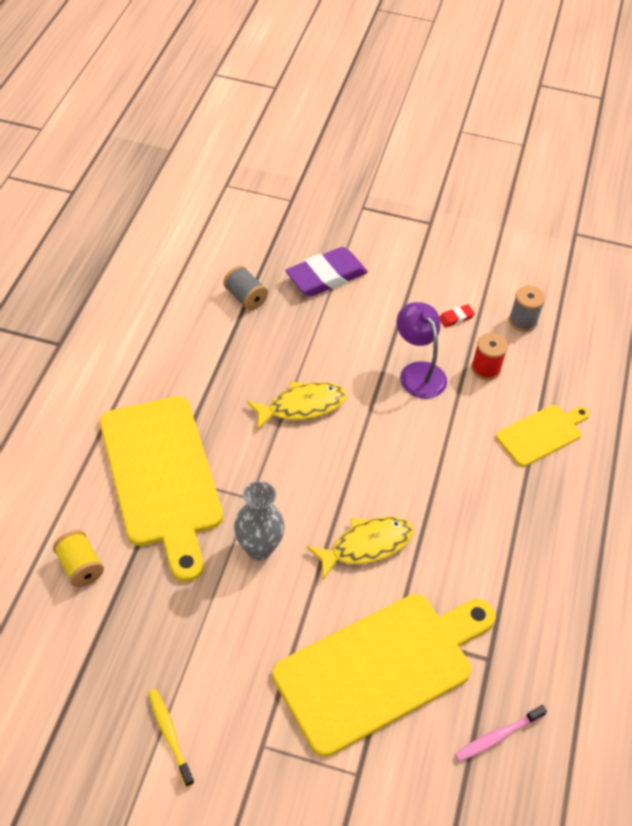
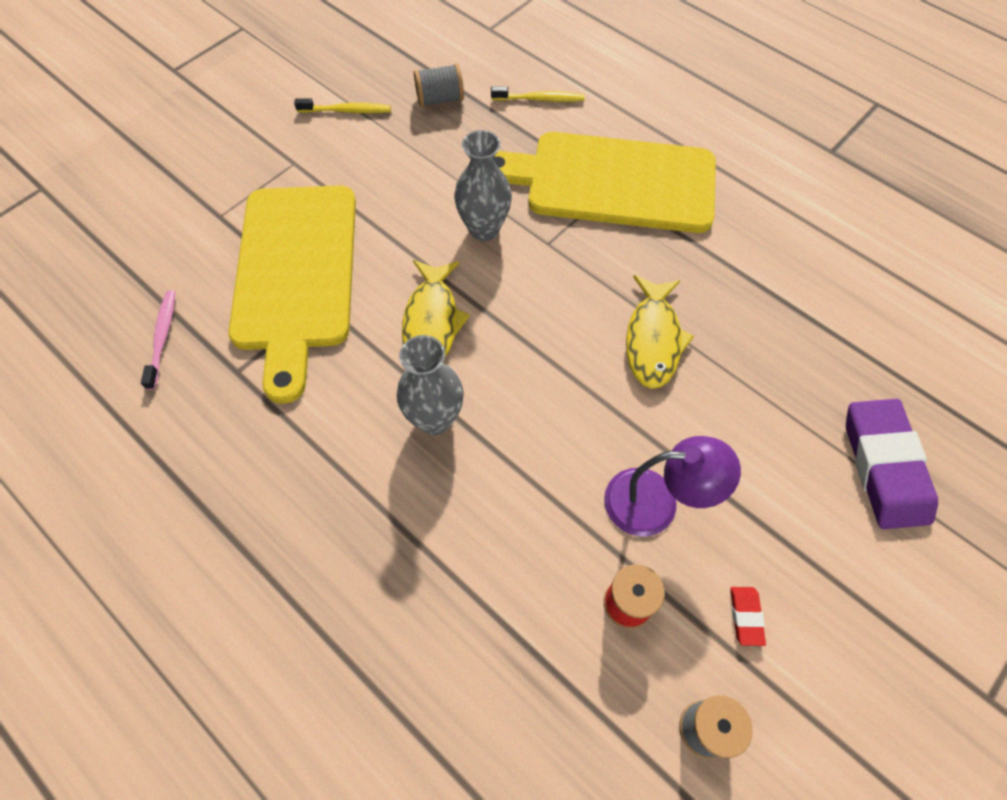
camera: 120 degrees right, 10 degrees up
(80, 566) = (540, 99): yellow spool -> yellow toothbrush
(245, 297) = (864, 349): grey spool -> grey spool (440, 99)
(440, 508) = (435, 419): none -> grey vase
(541, 434) = (478, 615): yellow cutting board -> none

